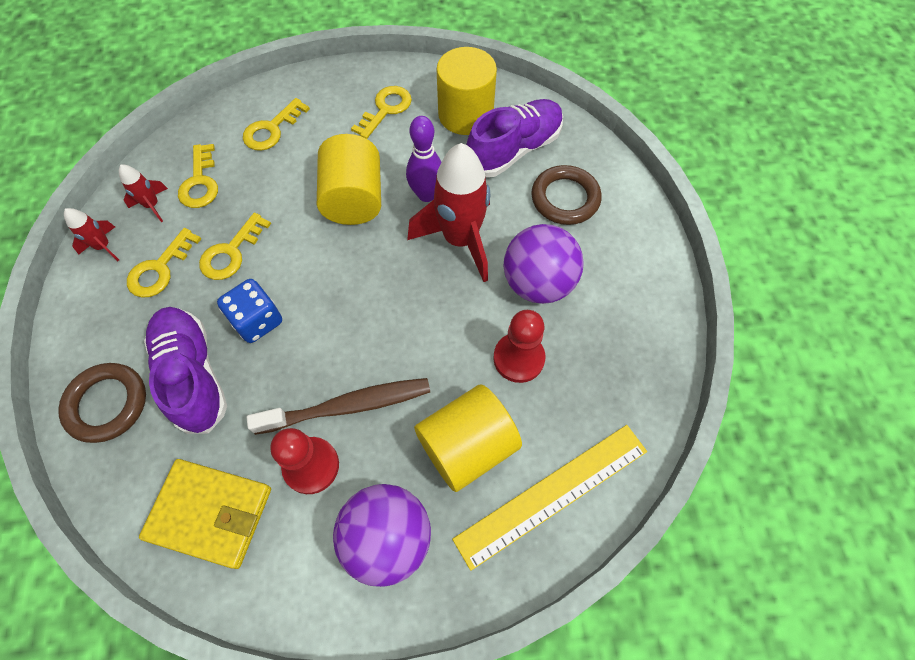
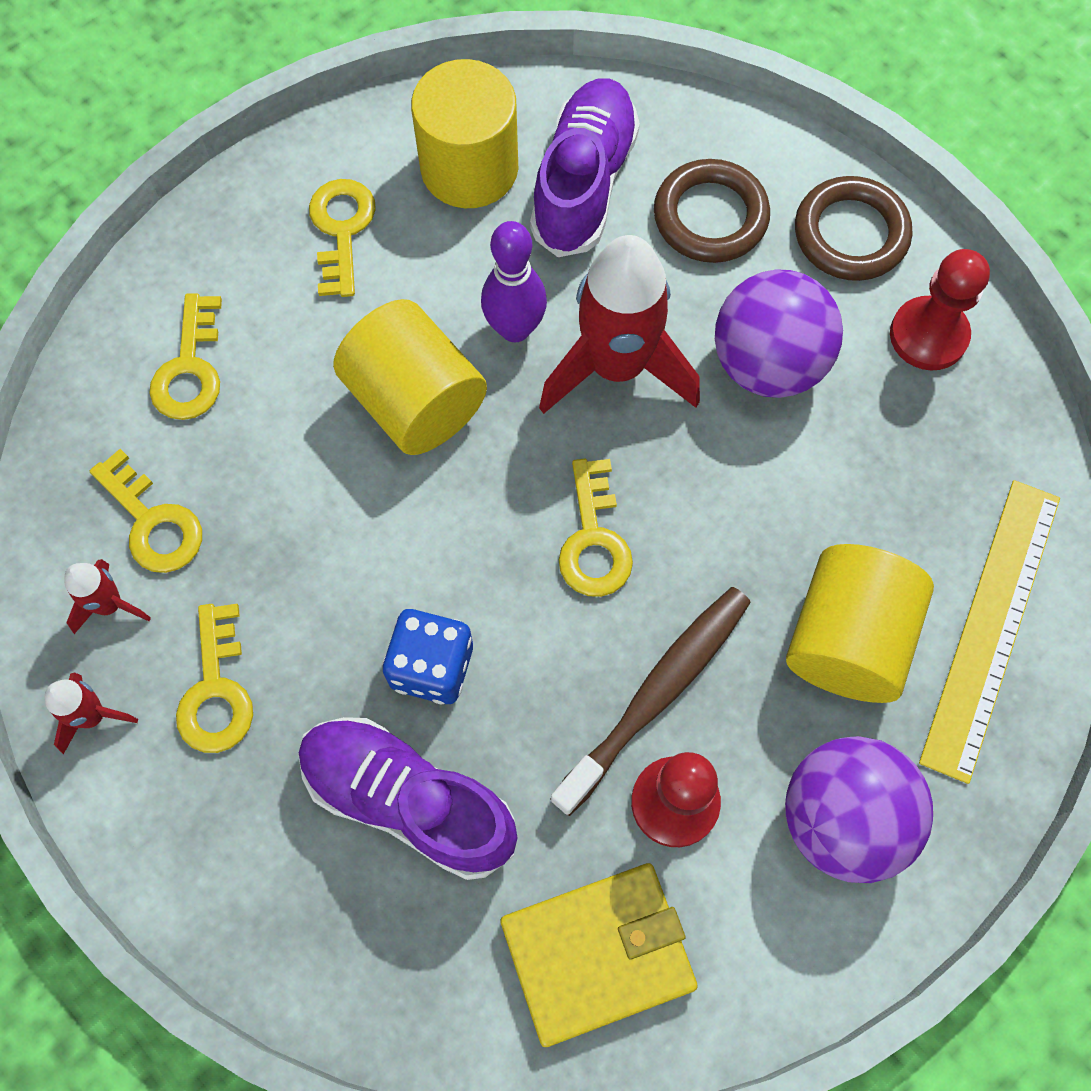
camera: 35 degrees left, 5 degrees up
(107, 404) = (322, 925): brown ring -> brown ring (850, 234)
(231, 253) = (303, 596): yellow key -> yellow key (594, 540)
(518, 358) = (822, 483): red pawn -> red pawn (928, 335)

